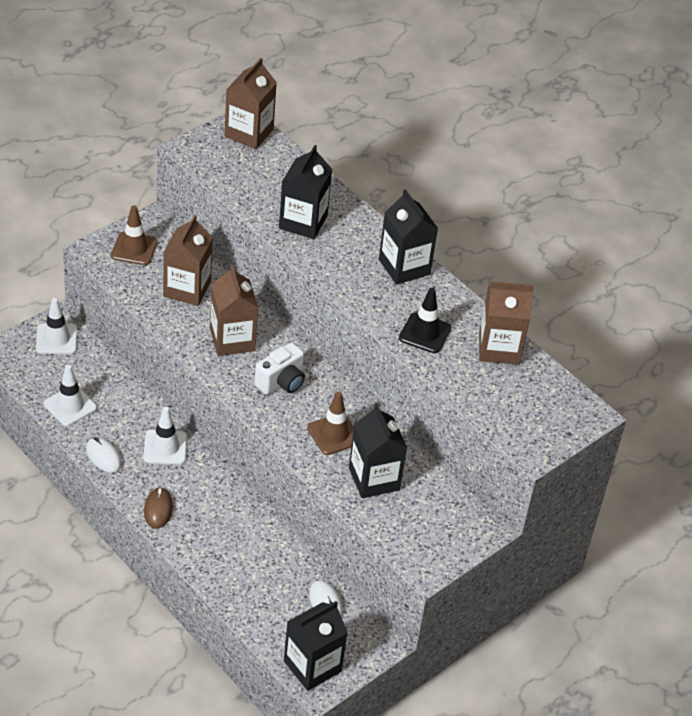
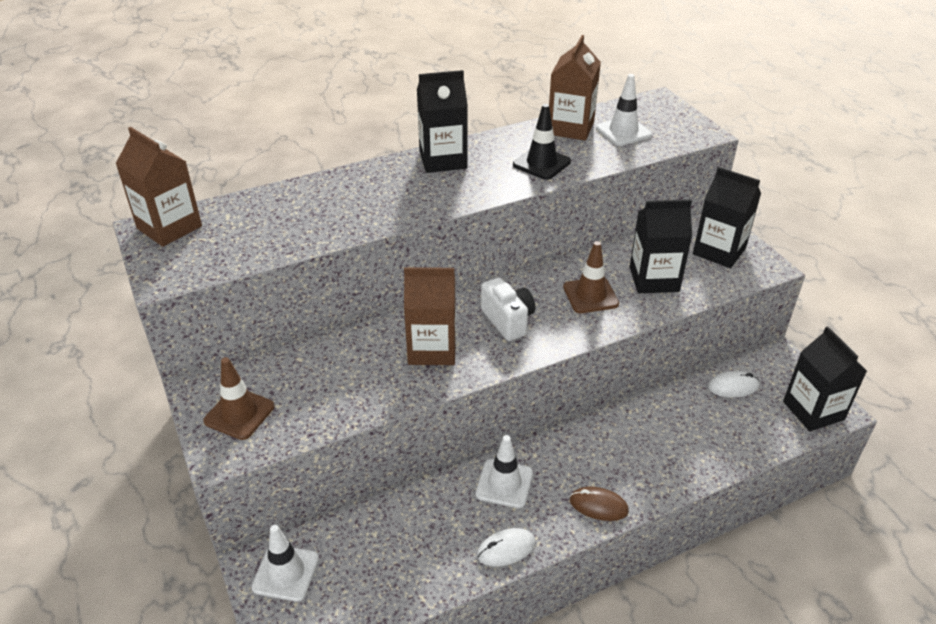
camera: 70 degrees left, 5 degrees down
(70, 406) = (411, 574): white traffic cone -> white traffic cone (623, 131)
(187, 289) = (334, 374): brown carton -> none
(303, 222) = (346, 211): black carton -> black carton (719, 251)

